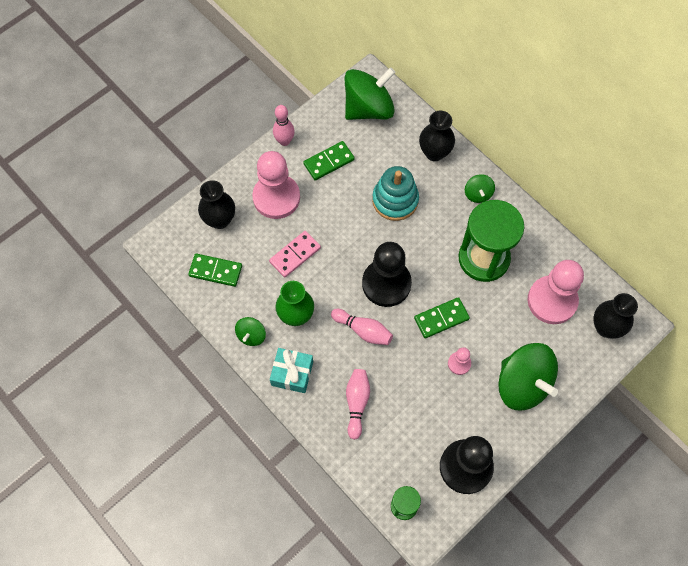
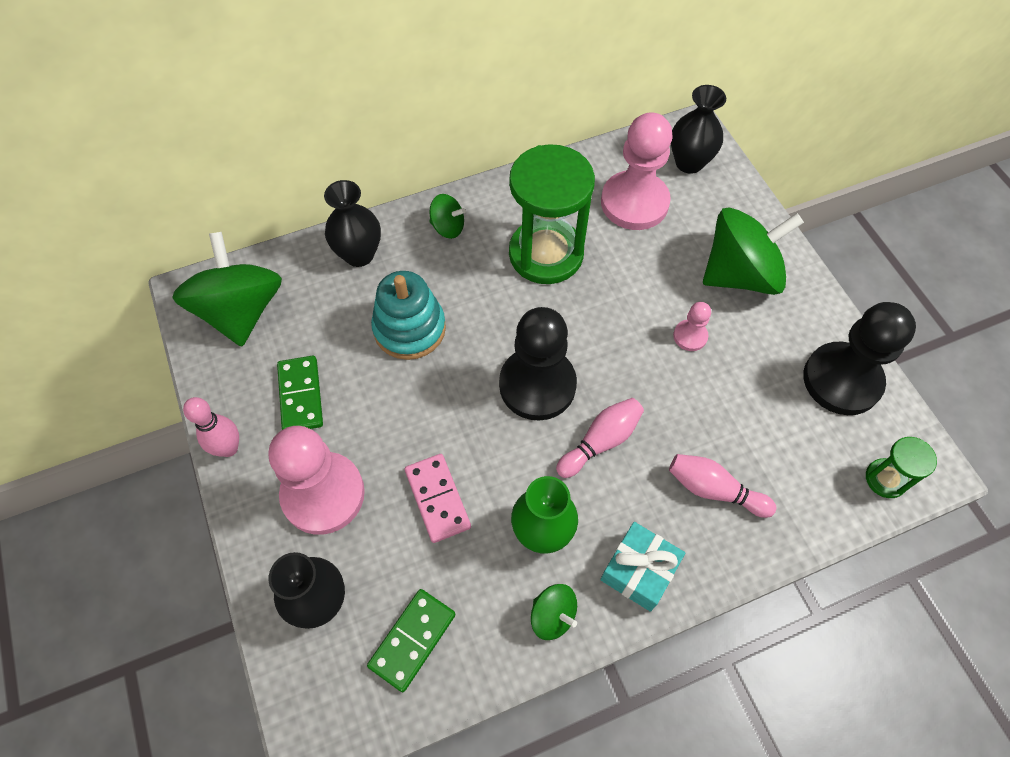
camera: 70 degrees left, 5 degrees down
(441, 318) = (616, 334): green domino -> none

